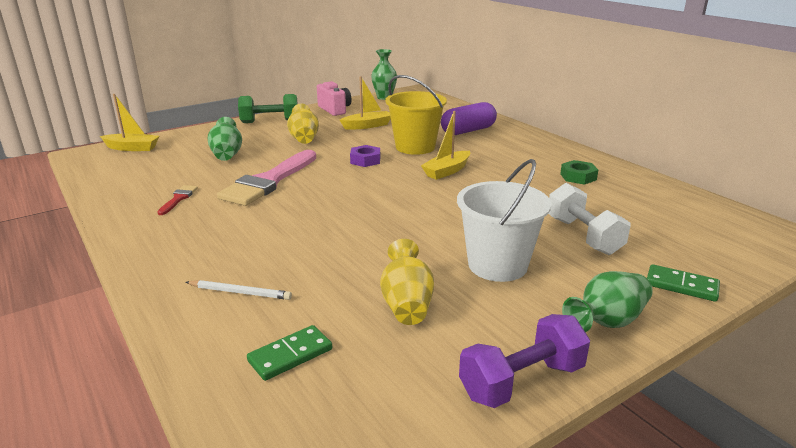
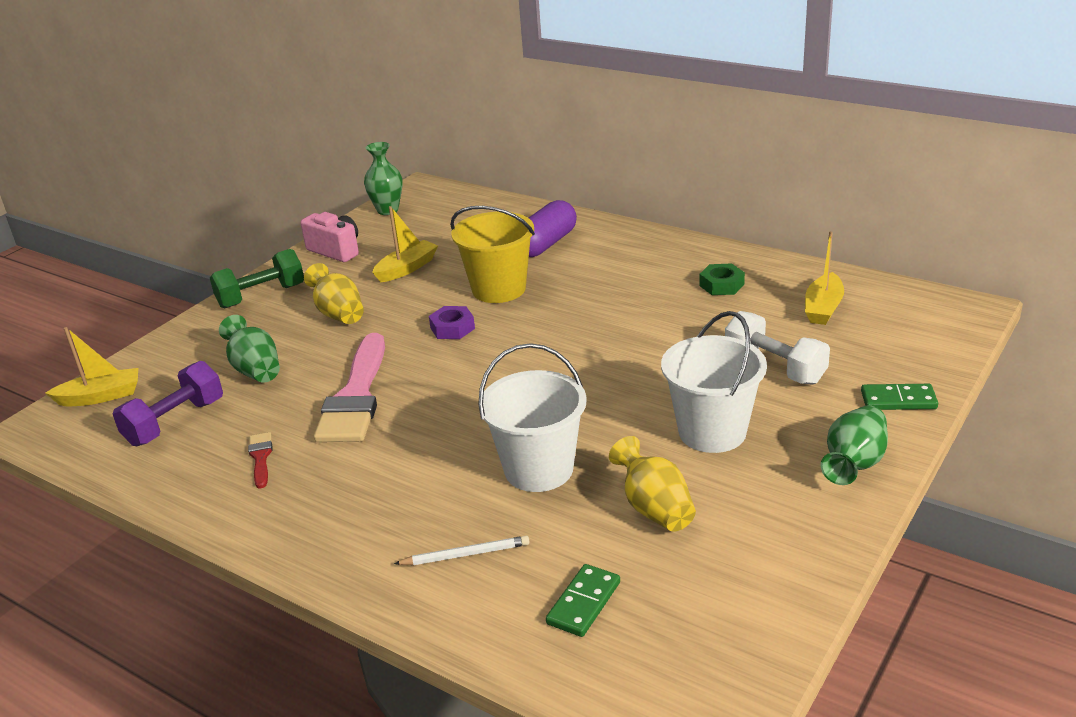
camera: 20 degrees left, 5 degrees up
(344, 253) = (538, 469): none -> white bucket
(447, 171) = (566, 318): yellow boat -> yellow boat (823, 308)
(522, 381) = (816, 551): purple dumbbell -> purple dumbbell (175, 422)

